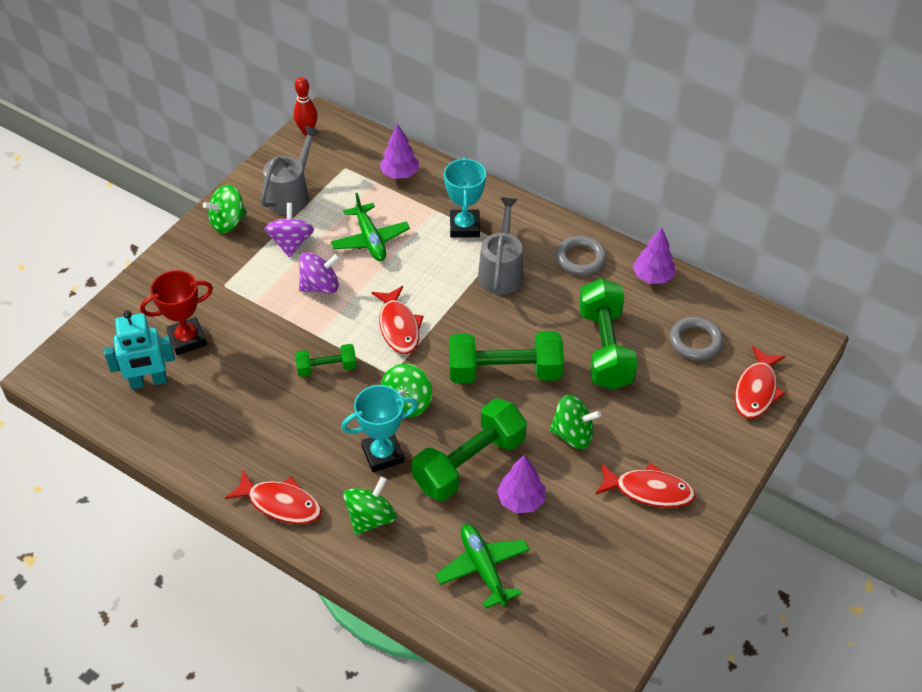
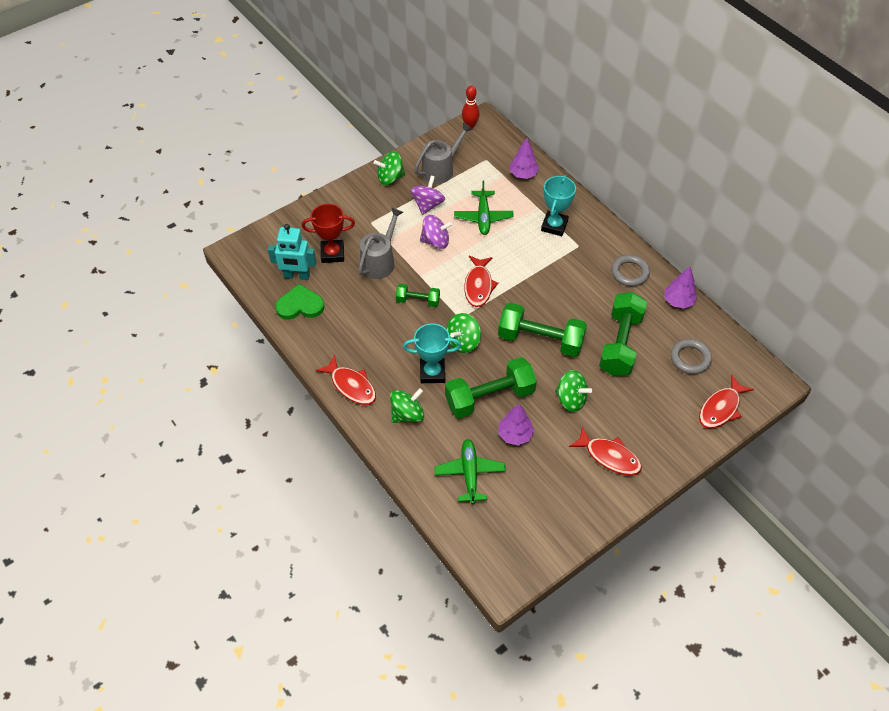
camera: 20 degrees right, 5 degrees up
(168, 419) = (300, 305): none -> green heart
(501, 271) = (567, 266): grey watering can -> grey watering can (379, 261)

